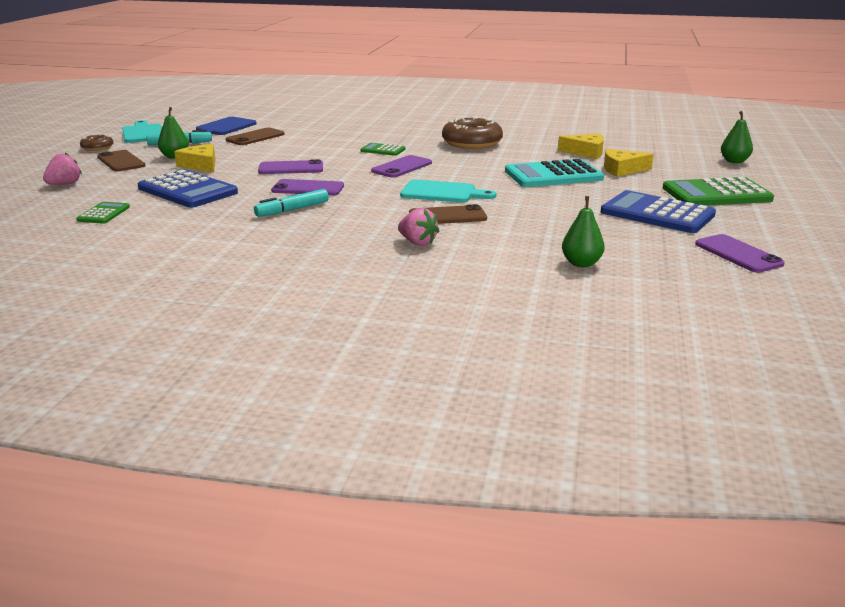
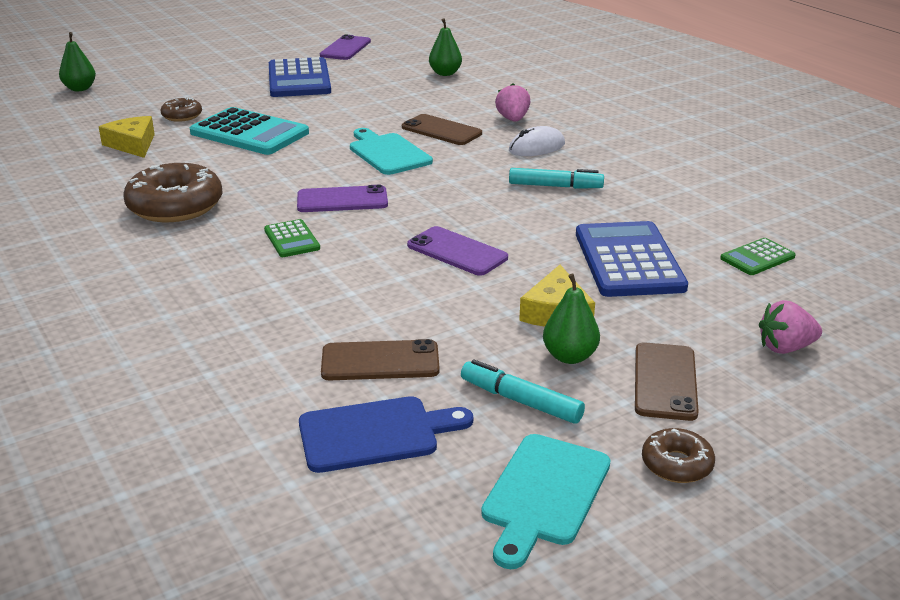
camera: 135 degrees left, 5 degrees up
(308, 188) = (495, 208): purple phone -> none
(353, 228) = (536, 147): none -> white mouse
(622, 169) = (182, 116): yellow cheese -> brown donut
(716, 194) = (210, 75): green calculator -> none

